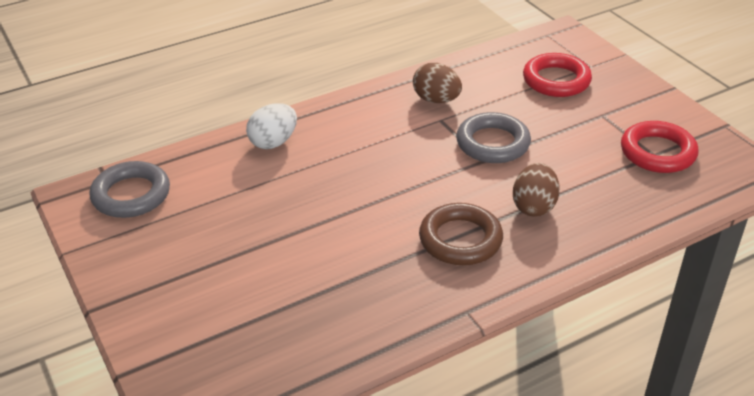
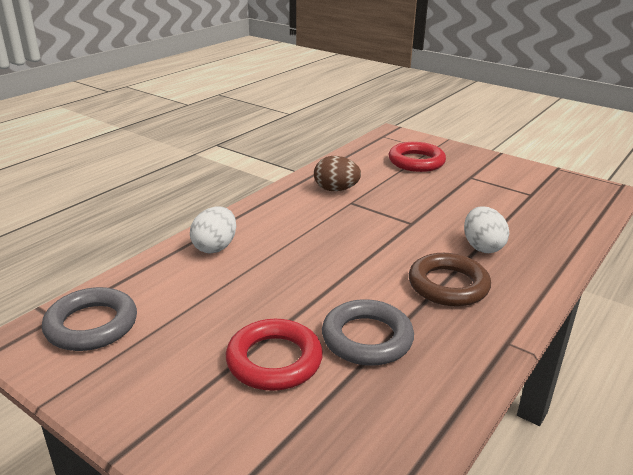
camera: 25 degrees left, 10 degrees down
(493, 143) = (408, 210): grey ring -> grey ring (367, 338)
(534, 206) = (482, 247): brown egg -> white egg
(657, 152) = (532, 192): red ring -> red ring (274, 360)

